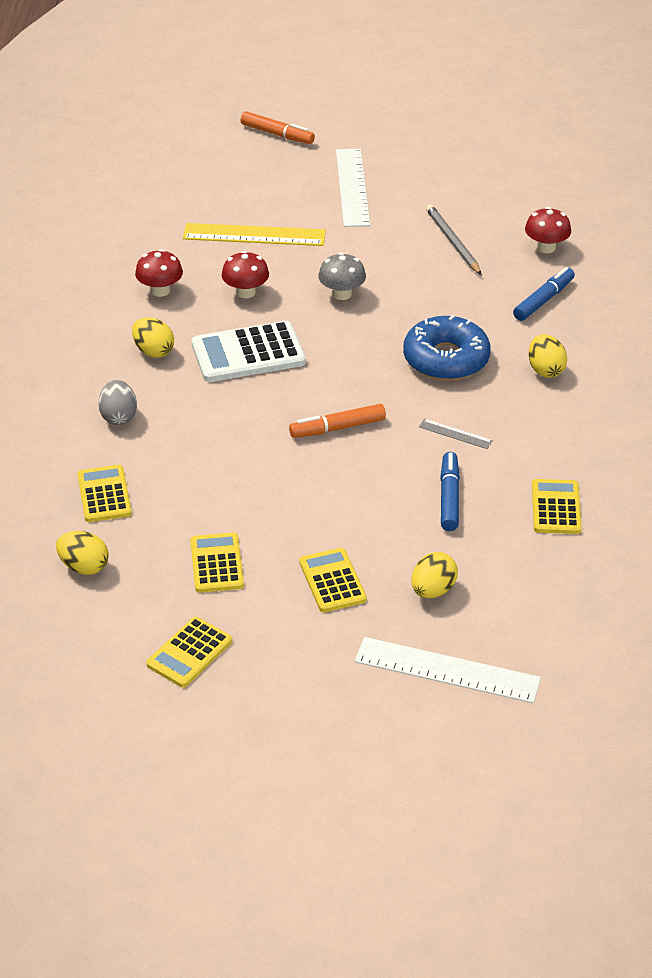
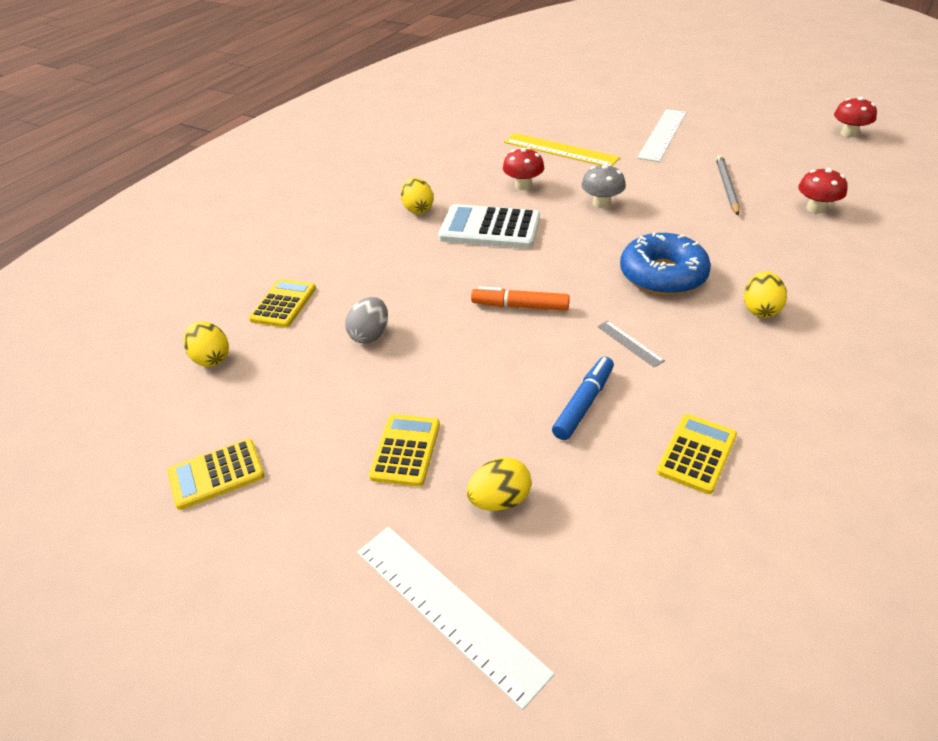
camera: 30 degrees right, 0 degrees up
(119, 416) = (350, 248): grey egg -> grey egg (370, 335)
(160, 290) = (459, 171): red mushroom -> red mushroom (849, 133)
(217, 563) = (317, 394): yellow calculator -> none
(277, 134) = (626, 94): orange marker -> none
(543, 300) = (791, 249): blue marker -> none

